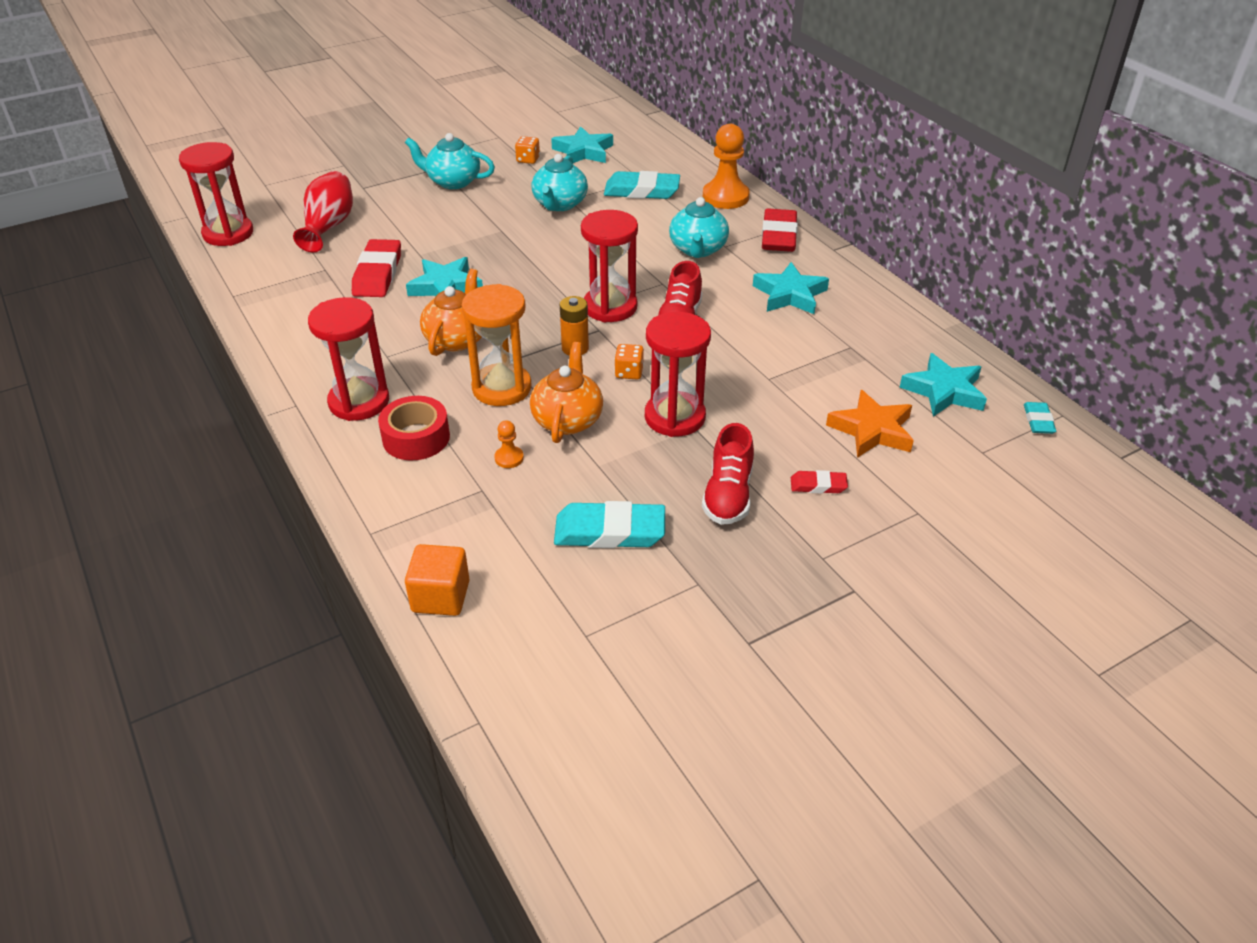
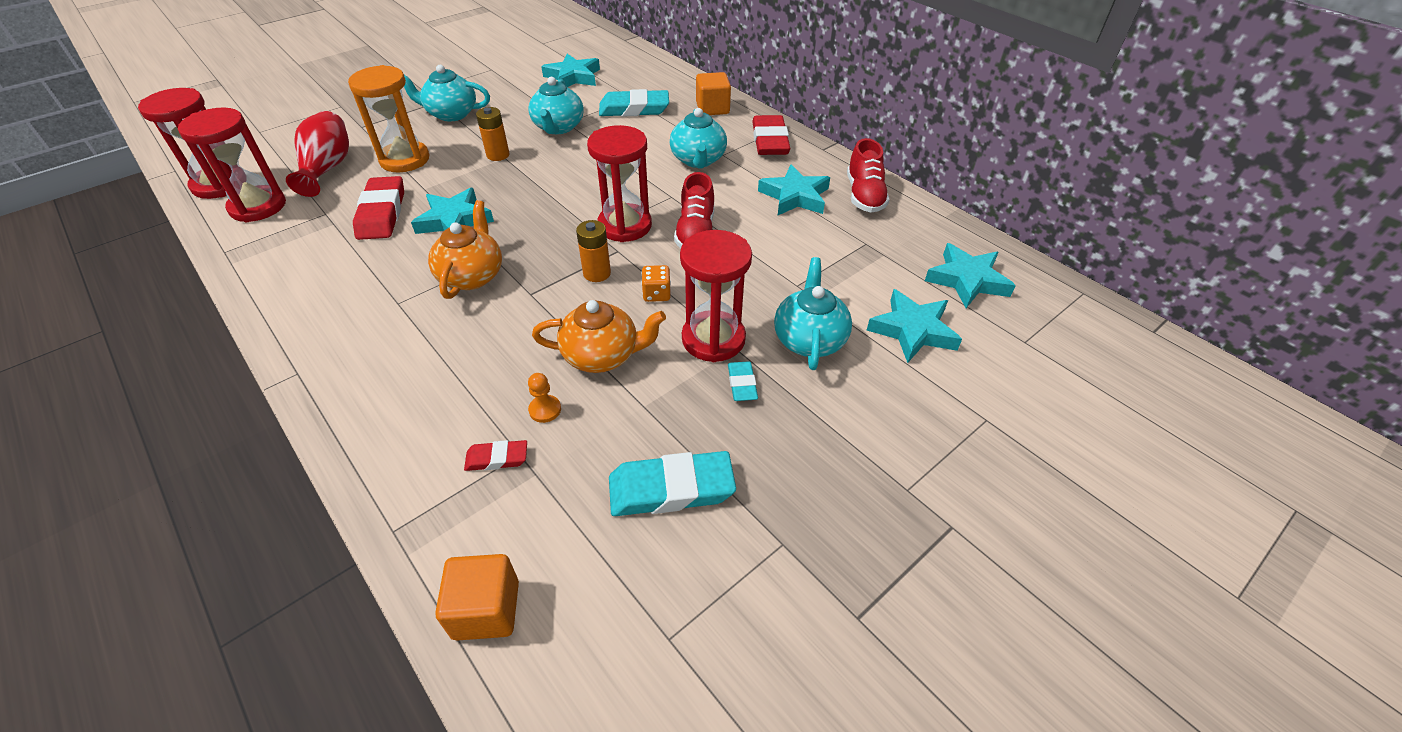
camera: 10 degrees left, 5 degrees up
(359, 402) = (370, 361): red hourglass -> red hourglass (258, 206)
(416, 438) = (438, 397): red tape -> none
(495, 227) = (498, 155): none -> orange battery
(501, 388) = (526, 326): orange hourglass -> orange hourglass (405, 159)
(528, 159) = (522, 88): orange dice -> none
(567, 420) = (602, 355): orange teapot -> orange teapot turned 90 degrees clockwise
(725, 197) = (712, 108): orange pawn -> orange cube
(728, 495) = (789, 425): red shoe -> red shoe (864, 196)
(767, 427) = (809, 339): none -> turquoise teapot
(818, 485) = (878, 400): red eraser -> red eraser (497, 458)
(872, 430) = (912, 330): orange star -> turquoise star
(1038, 421) = (1064, 302): turquoise eraser -> turquoise eraser (742, 384)

